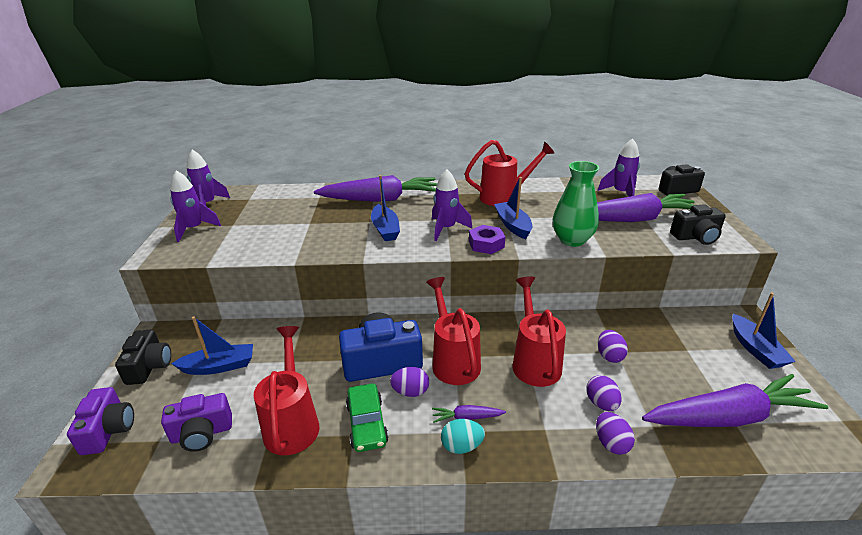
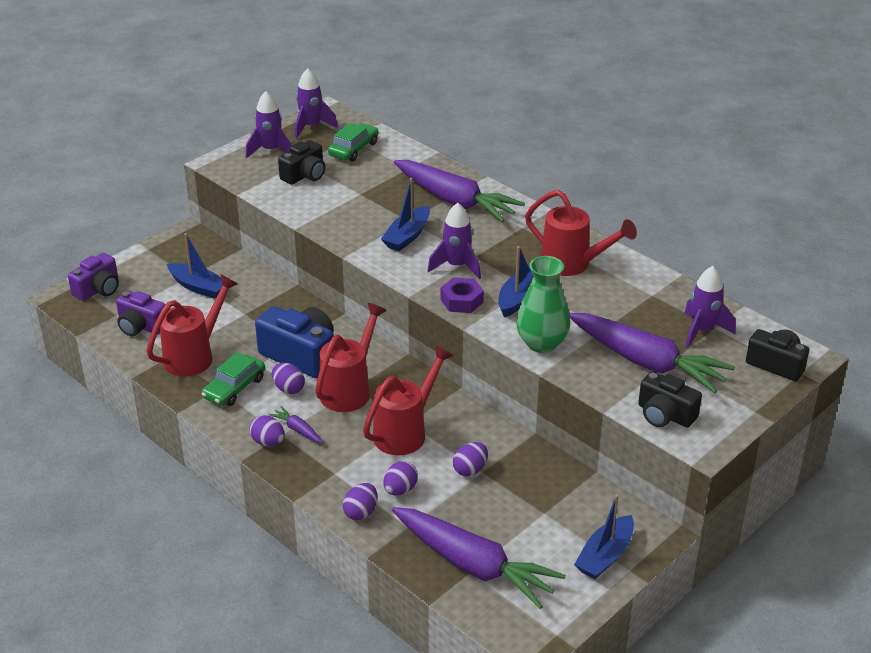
camera: 45 degrees right, 5 degrees up
(149, 366) = (159, 259): black camera -> black camera (305, 175)
(262, 203) = (353, 149): none -> green car
(462, 446) = (268, 442): turquoise egg -> purple egg

